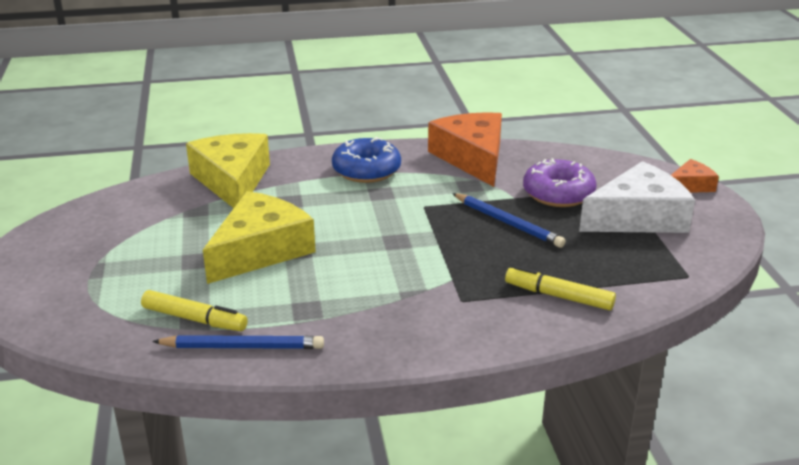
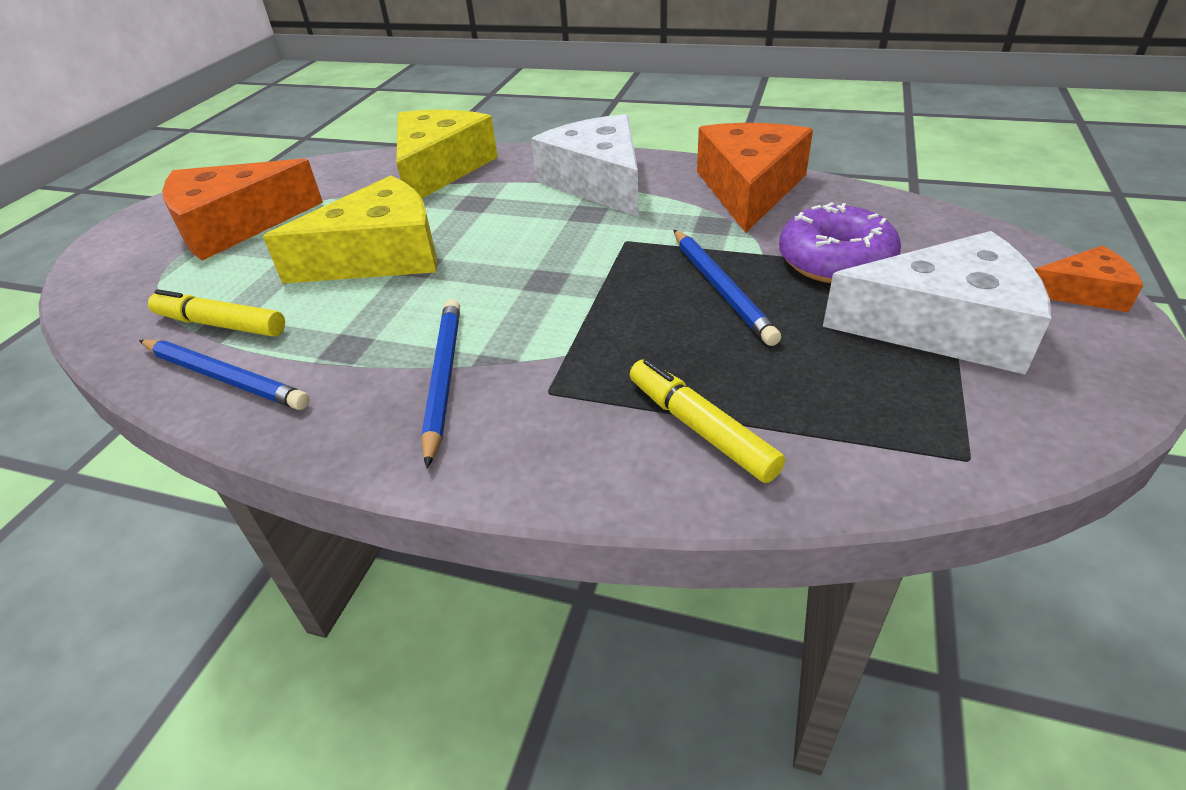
camera: 30 degrees right, 10 degrees up
(109, 254) = (235, 226): none -> orange cheese
(194, 319) = (220, 324): yellow marker -> yellow marker turned 150 degrees clockwise
(366, 170) = (598, 182): blue donut -> white cheese
(391, 310) = (443, 378): none -> blue pencil

